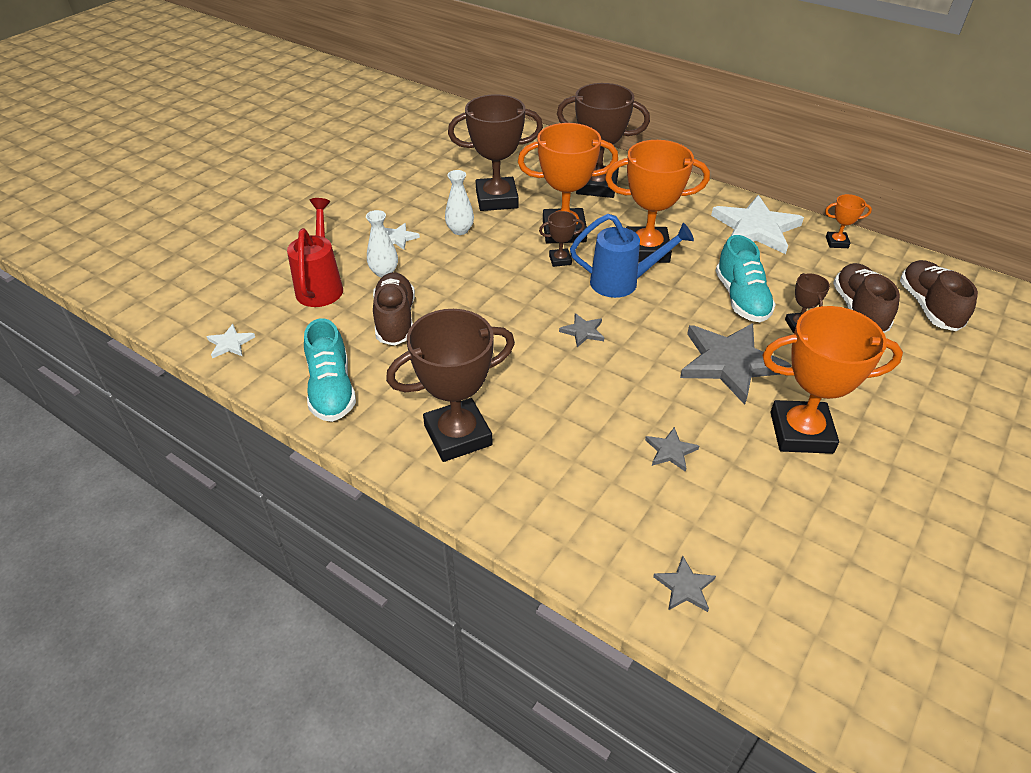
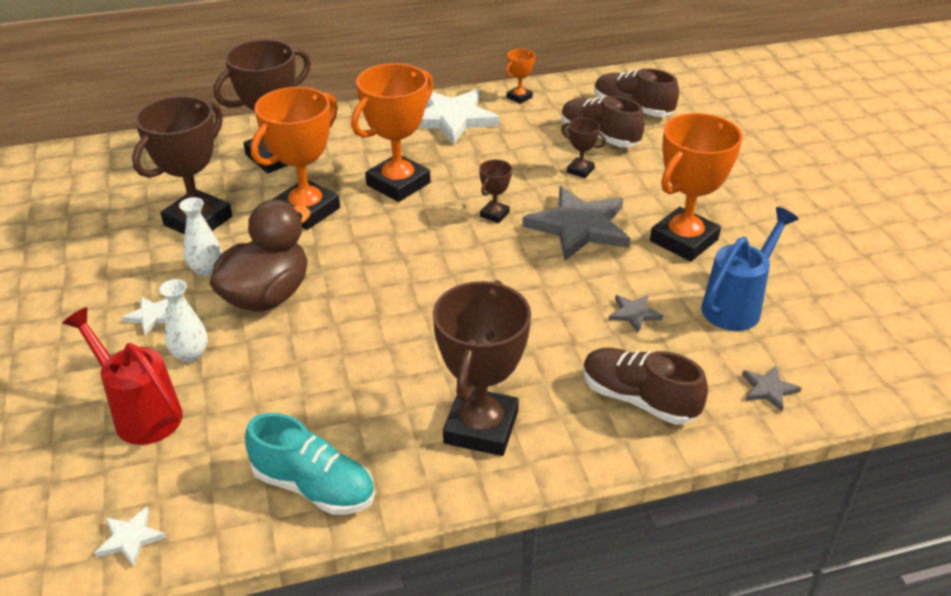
camera: 50 degrees left, 5 degrees down
(395, 320) = (274, 385): brown shoe -> brown shoe (638, 399)
(466, 267) = (267, 296): none -> brown duck
(560, 260) = (341, 236): brown trophy -> brown trophy (494, 214)
(583, 331) = (448, 278): grey star -> none
(623, 283) = (420, 220): blue watering can -> blue watering can (737, 305)
(741, 299) = (519, 177): turquoise shoe -> none

